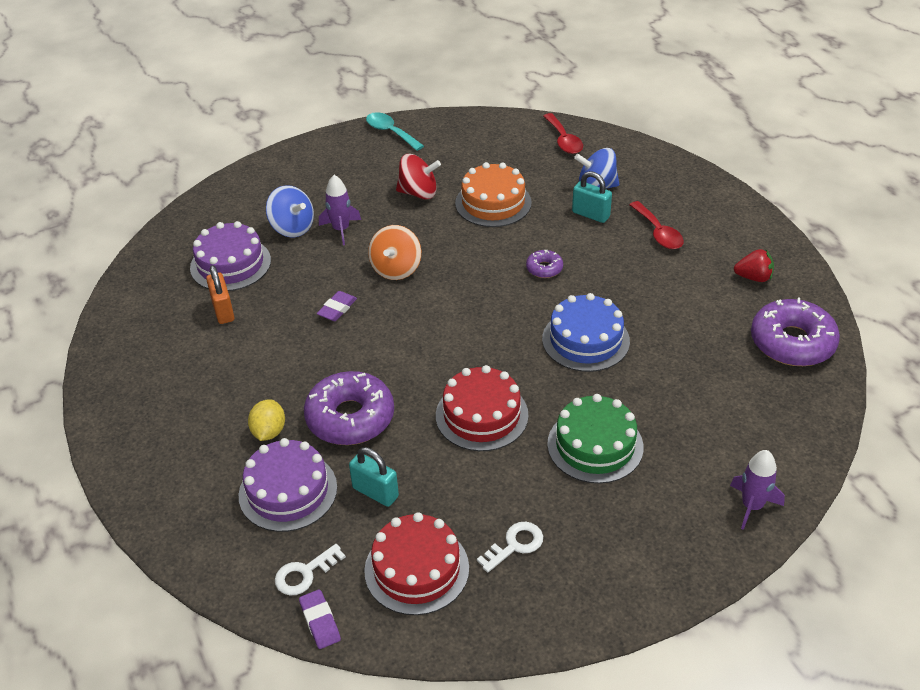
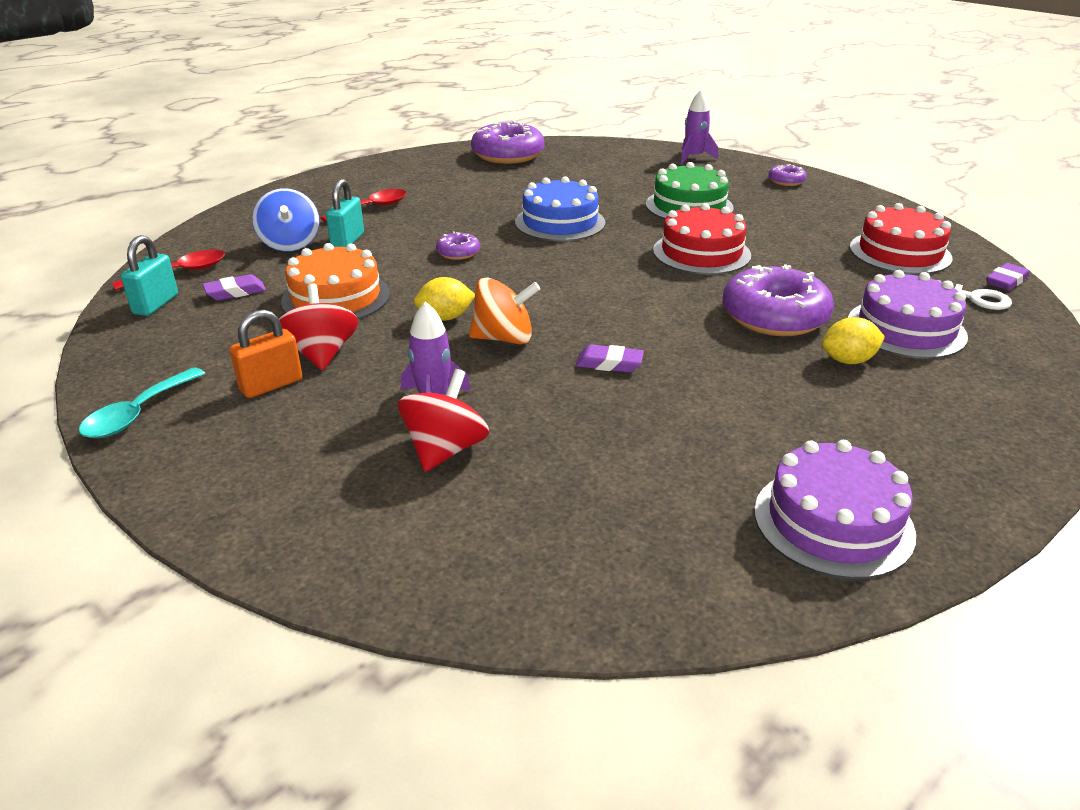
camera: 110 degrees left, 10 degrees down
(223, 311) = (681, 461): orange padlock -> orange padlock (271, 385)
(230, 264) = (570, 490): purple cake -> purple cake (833, 522)
(292, 228) = (445, 450): blue spinning top -> red spinning top
(375, 492) = (849, 284): turquoise padlock -> turquoise padlock (156, 304)
(438, 247) = (445, 317): none -> yellow lemon
(515, 545) = (825, 221): white key -> none
(522, 162) = (235, 292): none -> purple eraser
(645, 566) = (786, 181): none -> purple donut
(753, 277) = (428, 170): red strawberry -> none

